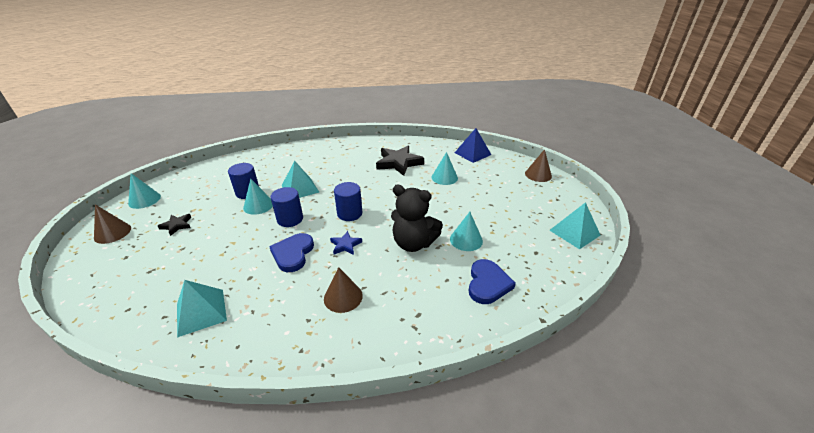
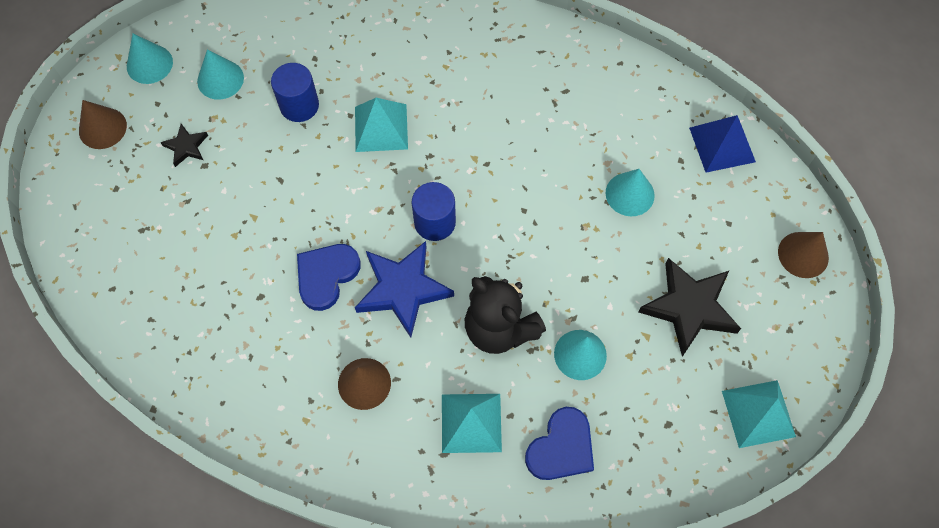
camera: 25 degrees right, 30 degrees up
(201, 312) = (192, 331): turquoise pyramid -> turquoise pyramid (471, 423)
(258, 205) = (307, 146): turquoise cone -> turquoise cone (220, 79)
(290, 219) = (344, 199): blue cylinder -> none
(345, 245) = (403, 289): blue star -> blue star, size x2.00
(399, 163) = (571, 120): black star -> black star (689, 308)

